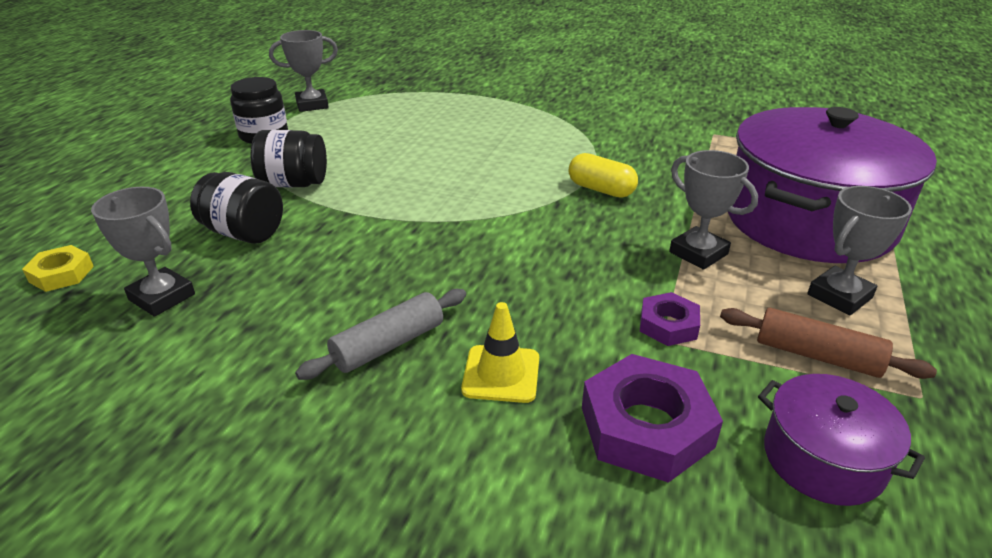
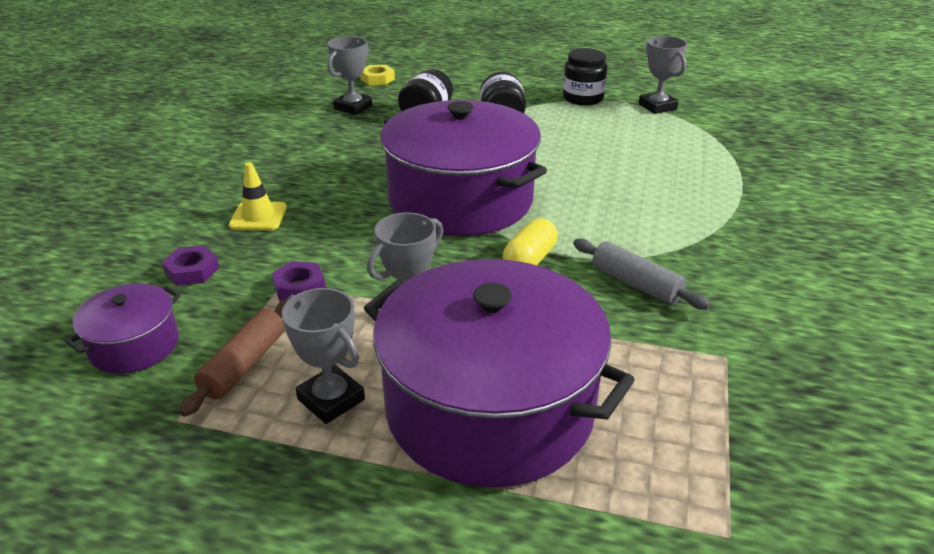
camera: 85 degrees right, 0 degrees up
(388, 345) = (296, 177): grey rolling pin -> grey rolling pin (636, 284)
(483, 218) = (460, 200): none -> purple pot
(646, 427) = (192, 271): purple nut -> purple nut, size x0.56

